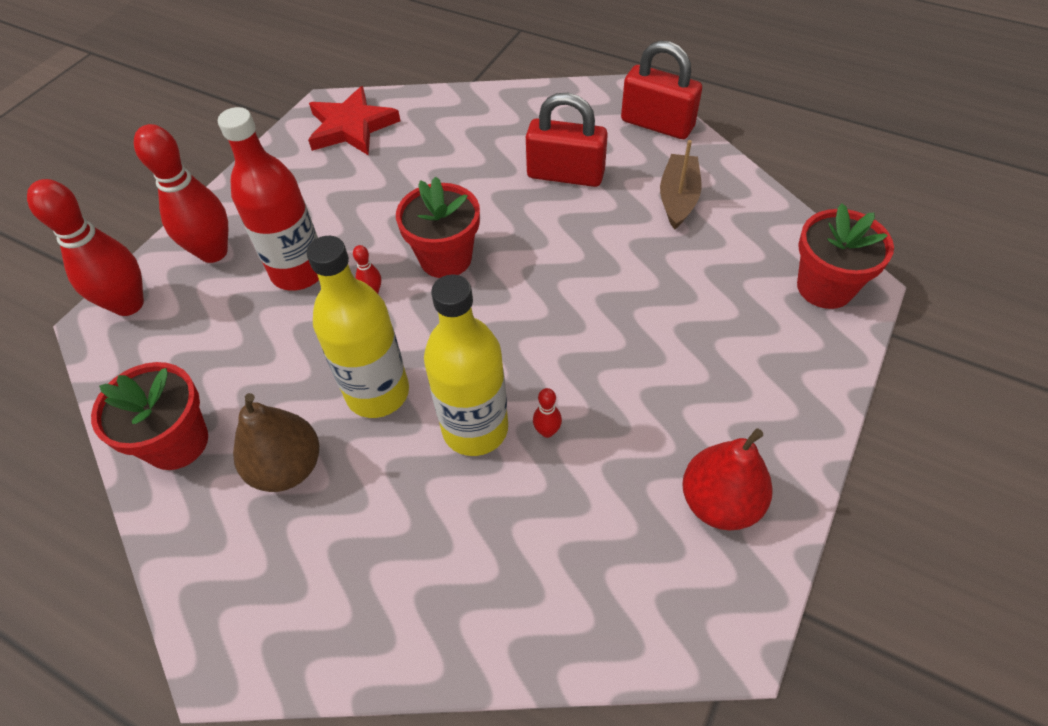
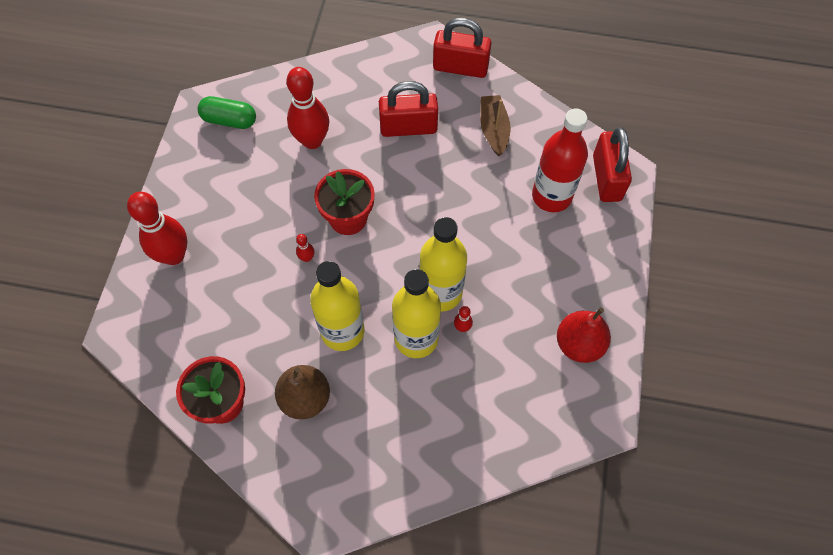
camera: 20 degrees left, 10 degrees up
(128, 304) = (131, 313): red bowling pin -> red bowling pin (312, 140)
(299, 272) = (246, 255): red bottle -> red bottle (551, 196)
(352, 127) = (229, 120): red star -> green capsule
(533, 377) = (440, 293): none -> yellow bottle
(825, 287) = (607, 178): red flower pot -> red padlock

